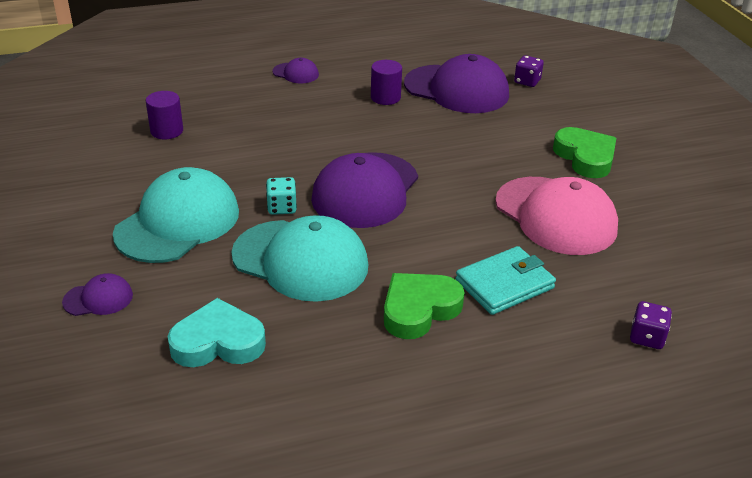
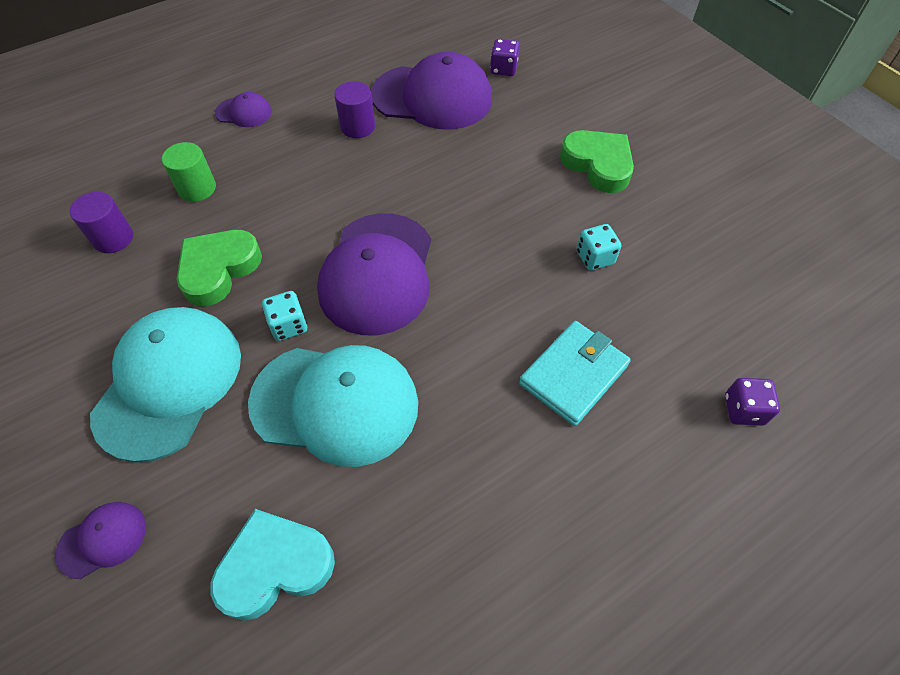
camera: 15 degrees left, 20 degrees up
(241, 113) = (197, 188): none -> green cylinder
(419, 309) = (493, 441): green heart -> green heart (218, 269)
(556, 216) = (595, 257): pink cap -> turquoise dice

